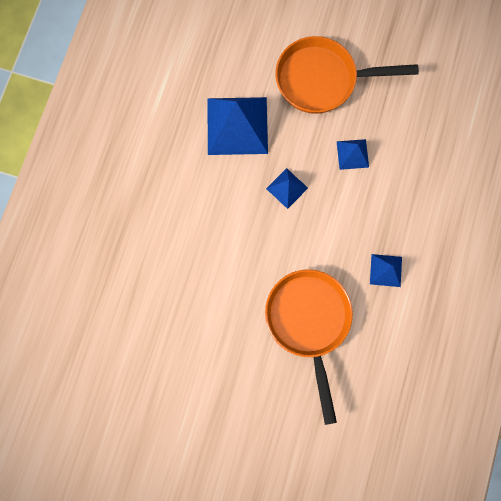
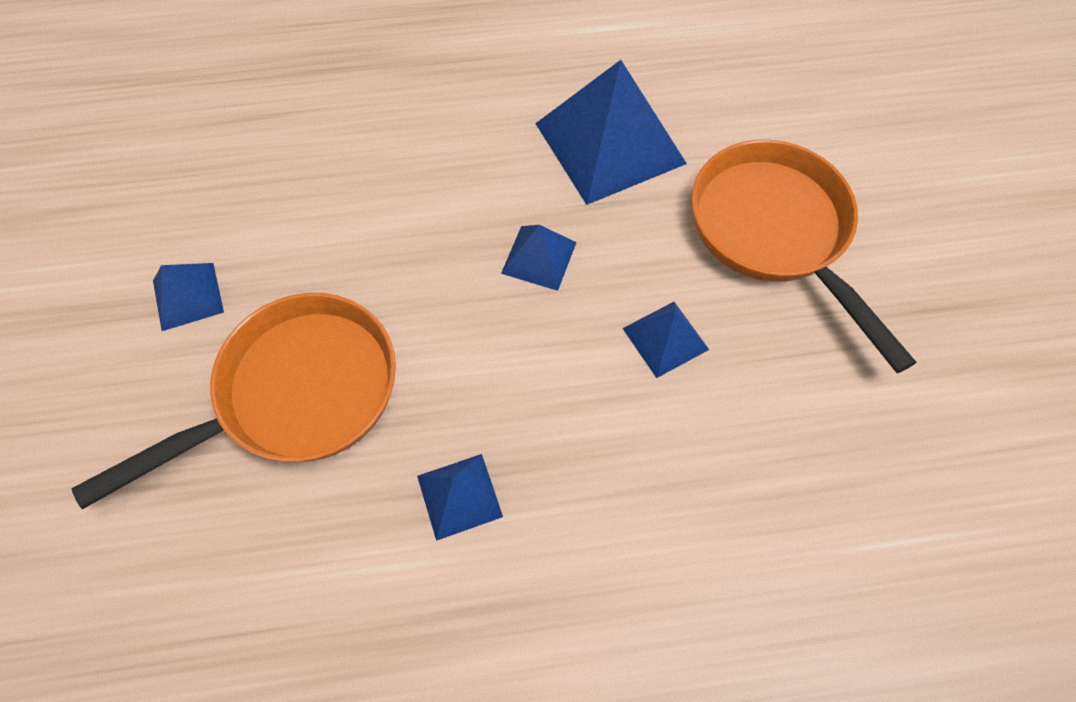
camera: 65 degrees right, 15 degrees down
(233, 356) = (188, 296): none -> blue pyramid

